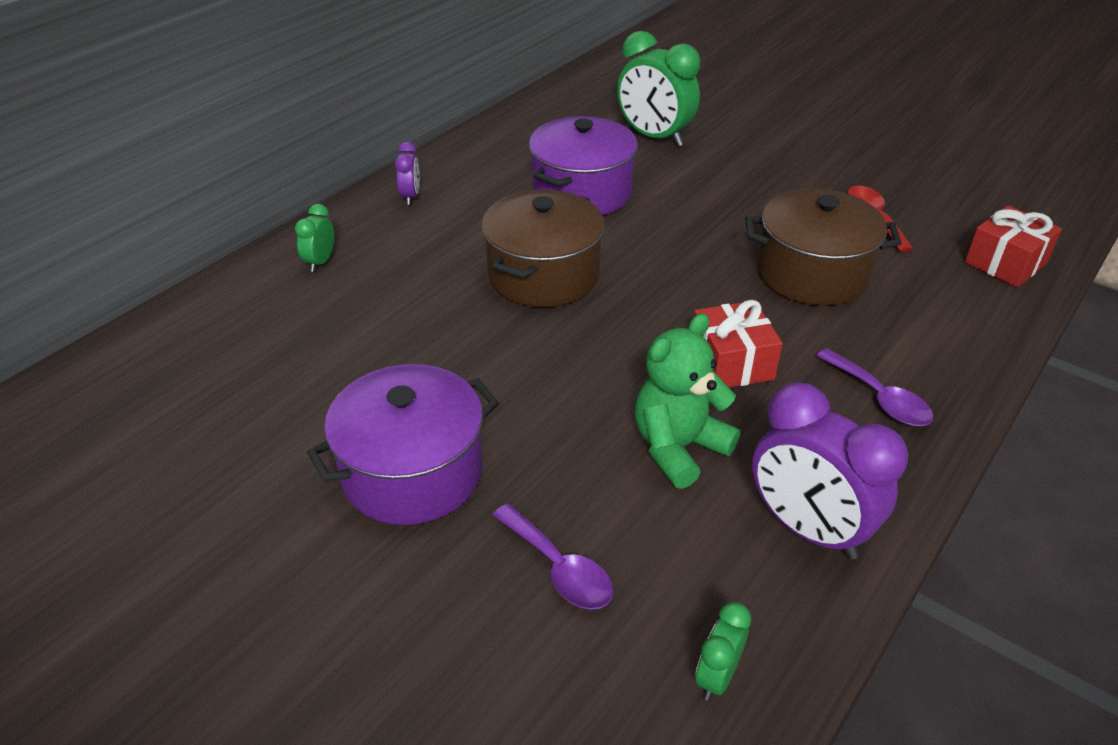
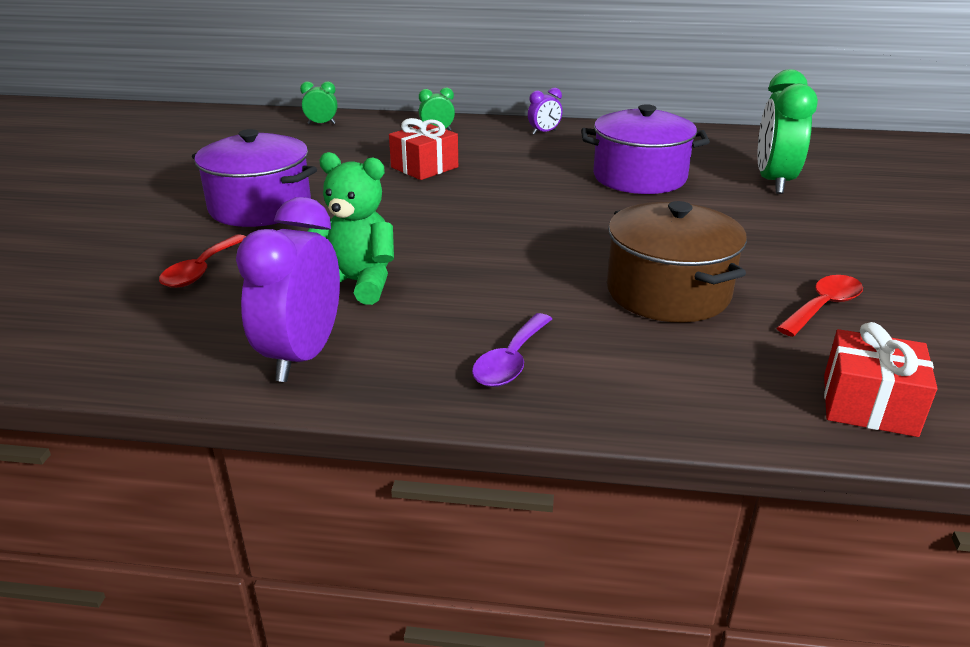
camera: 60 degrees right, 10 degrees down
(543, 275) = (510, 191): brown pot -> none
(559, 568) = (201, 270): purple spoon -> red spoon
(717, 676) = (125, 348): green clock -> green clock (321, 124)
(731, 363) = (484, 282): red gift -> red gift (424, 167)

